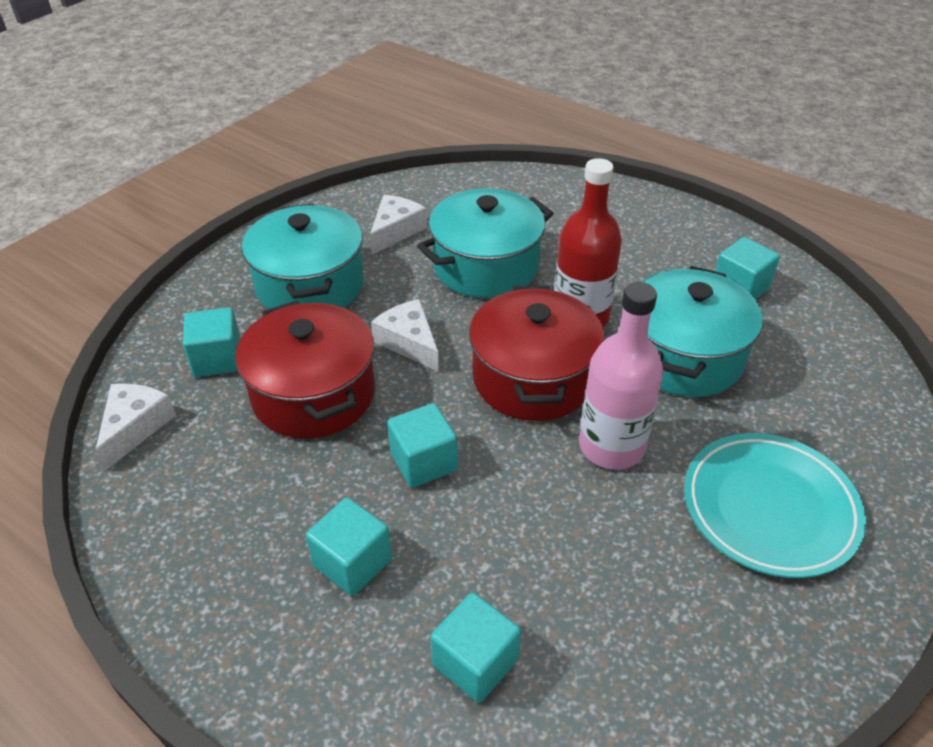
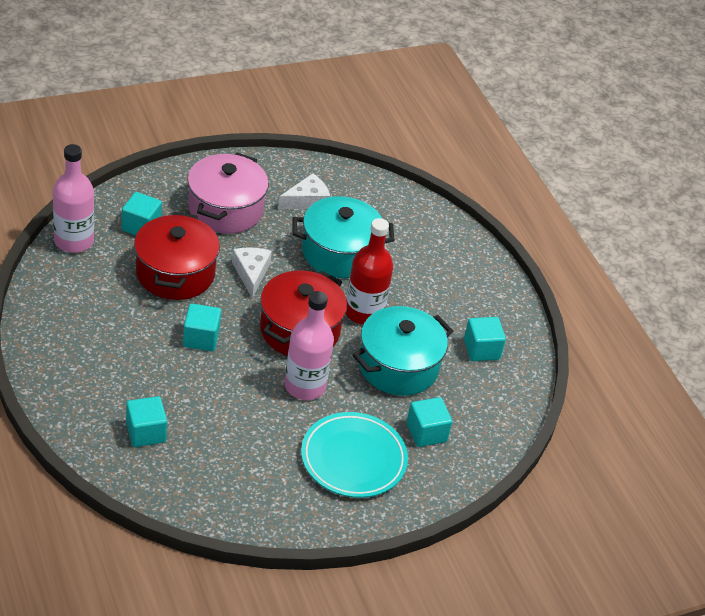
camera: 25 degrees right, 0 degrees up
(135, 427) = (74, 241): white cheese -> pink bottle
(310, 285) = (225, 209): turquoise pot -> pink pot
(352, 562) = (127, 362): turquoise cube -> turquoise cube (426, 432)

